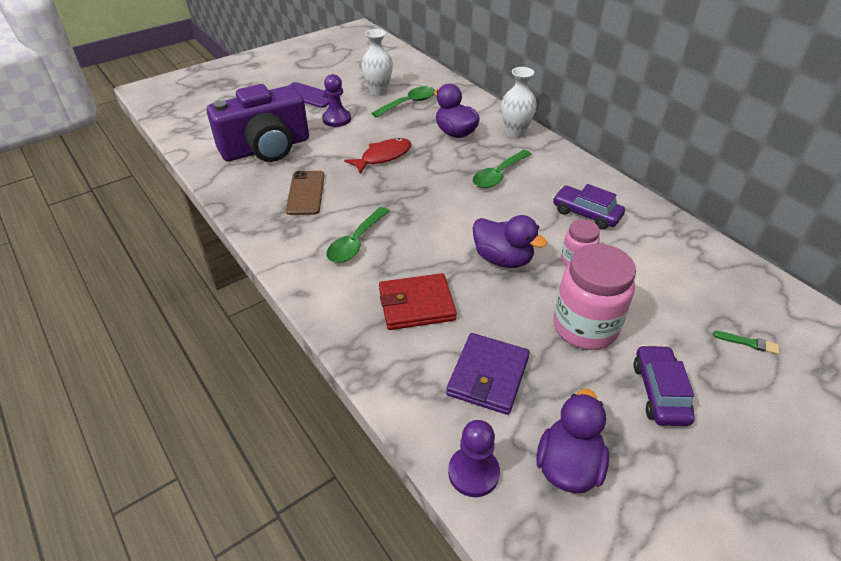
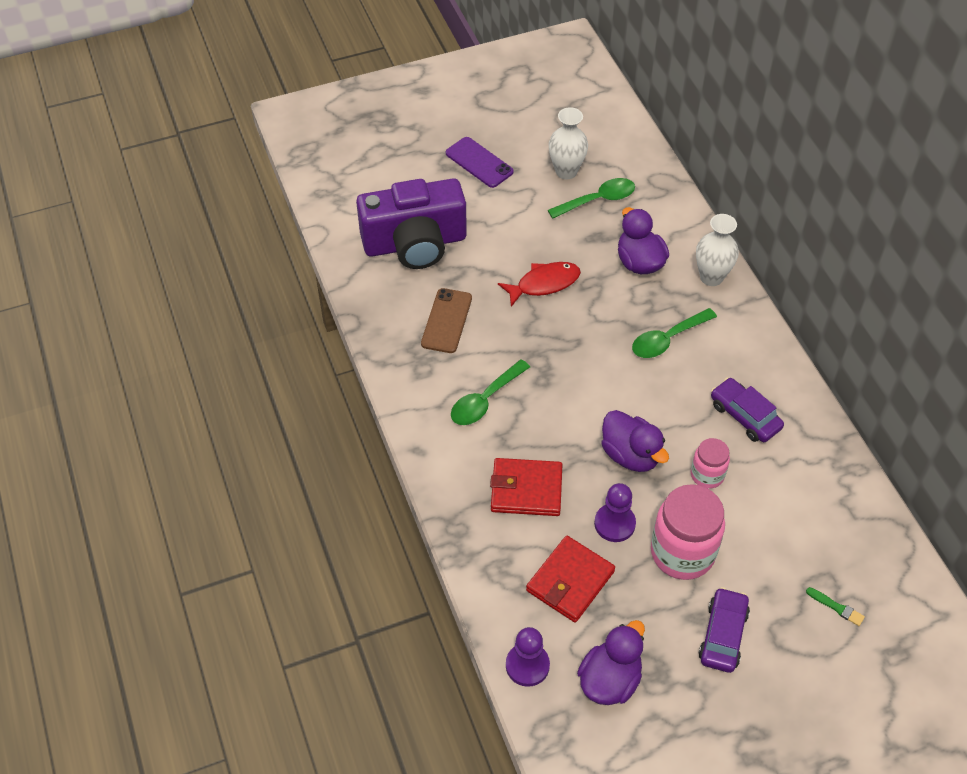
camera: 15 degrees right, 10 degrees up
(336, 119) = (504, 211): purple pawn -> purple pawn (614, 524)
(488, 376) = (570, 581): purple wallet -> red wallet

